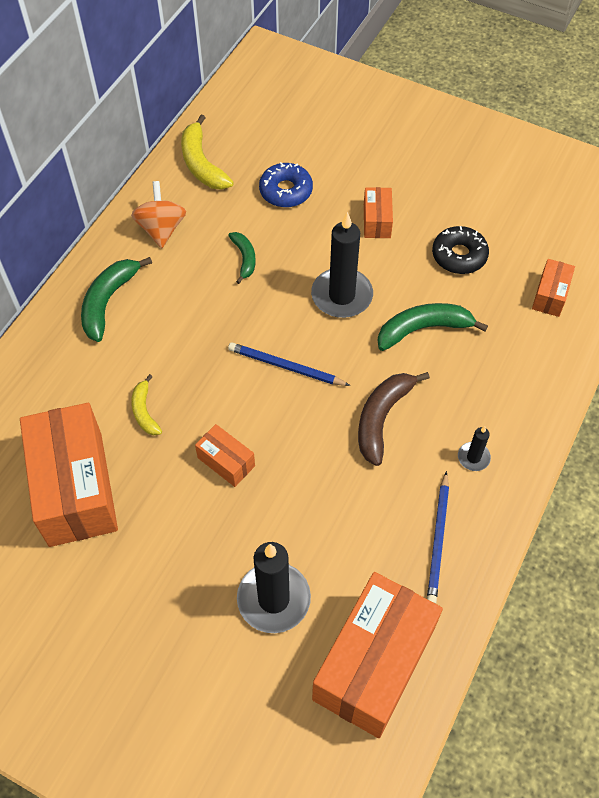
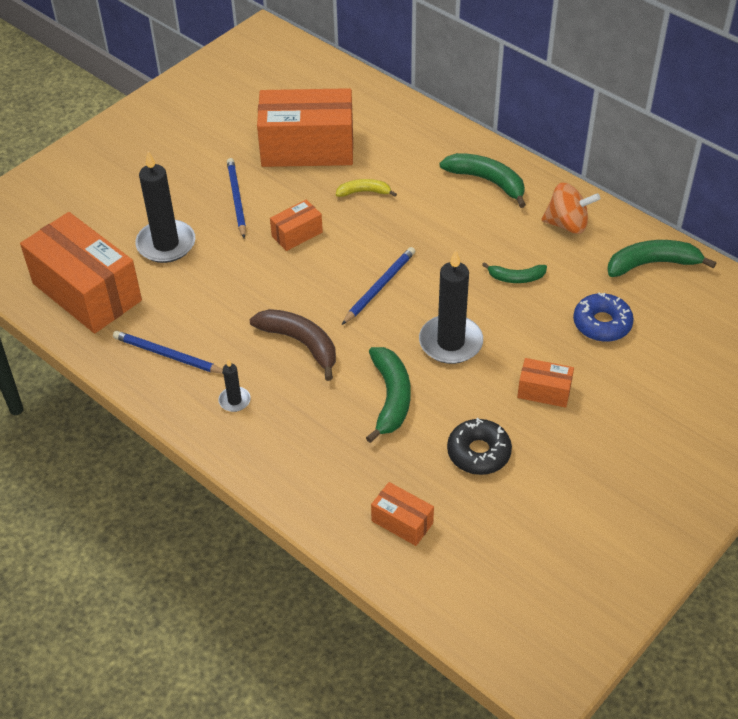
camera: 105 degrees right, 10 degrees down
(180, 543) = (236, 199): none -> blue pencil
(202, 164) = (652, 264): yellow banana -> green banana

